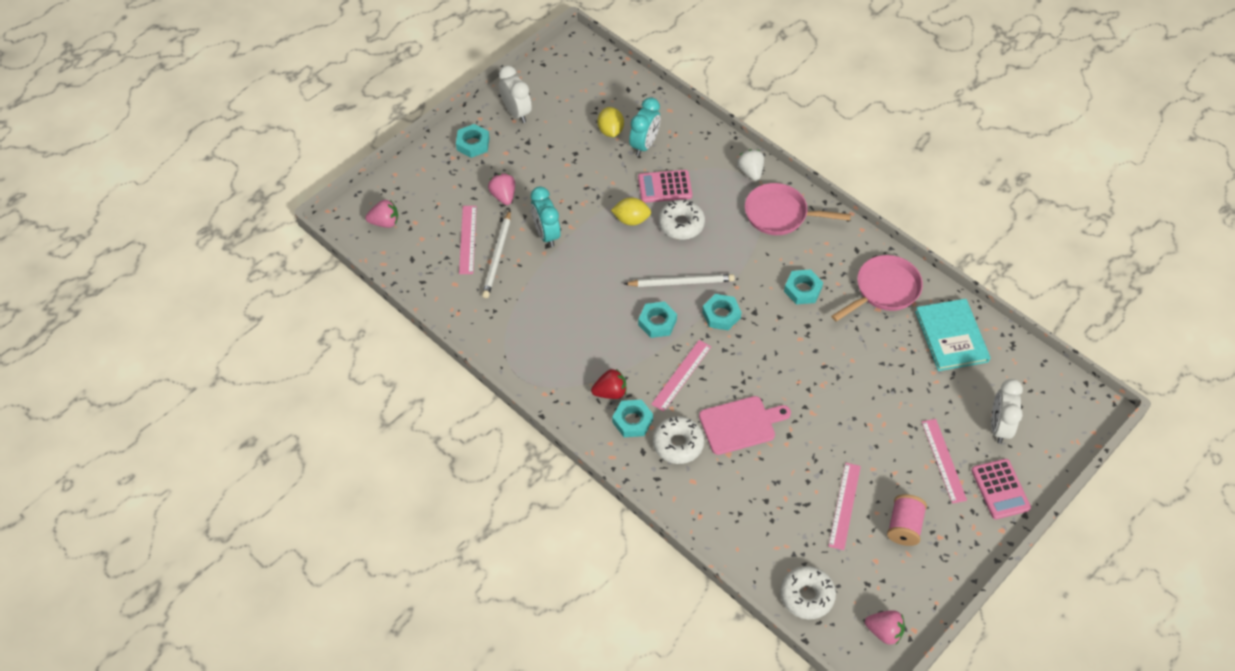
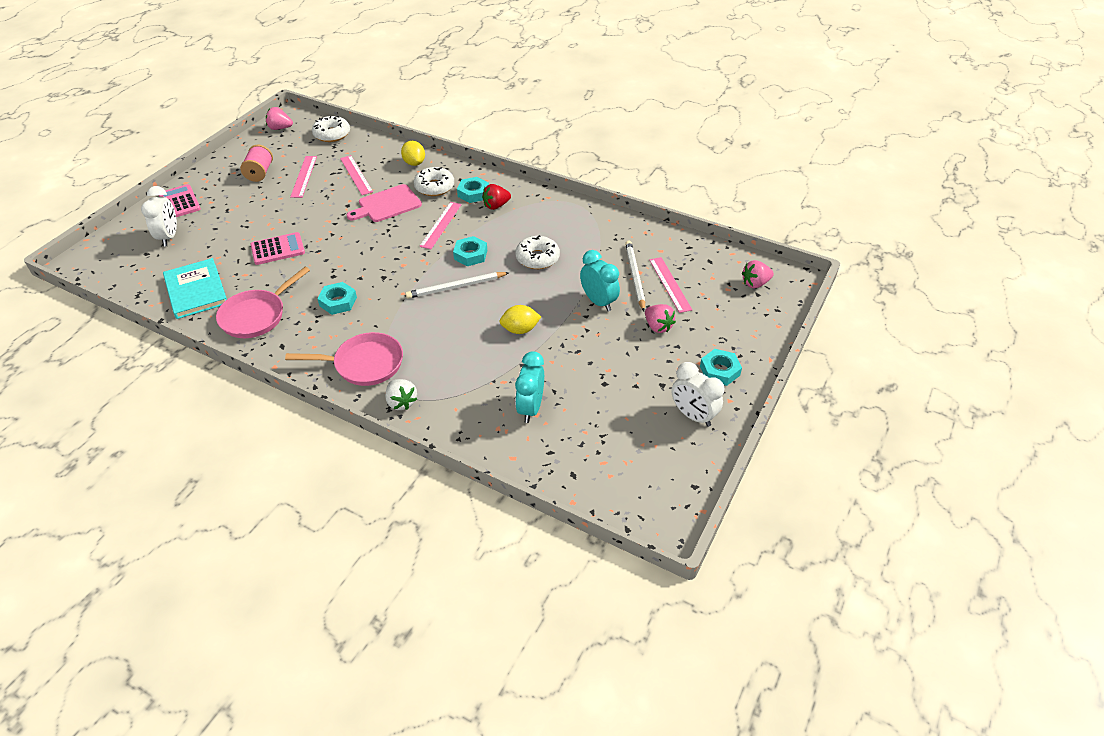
camera: 165 degrees right, 10 degrees down
(610, 131) = (575, 416): yellow lemon -> yellow lemon (414, 163)
(665, 187) = (494, 367): pink calculator -> pink calculator (278, 249)
(681, 224) = (468, 335): white donut -> white donut (537, 258)
(721, 315) = (414, 269): turquoise nut -> none
(943, 460) = (222, 210): pink ruler -> pink ruler (356, 175)

